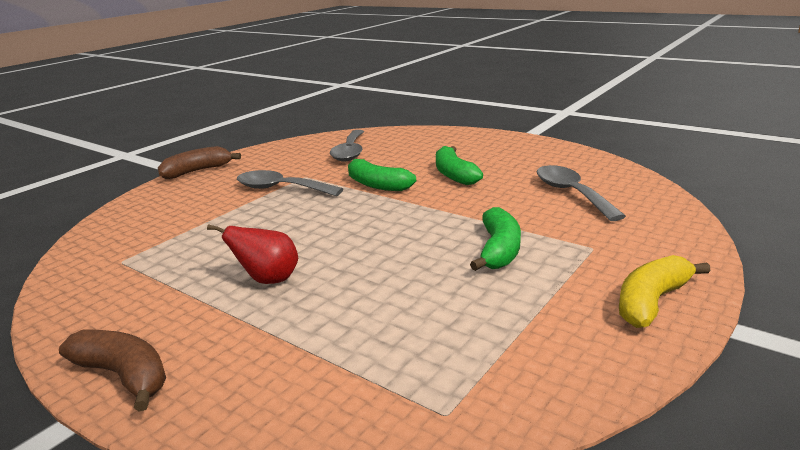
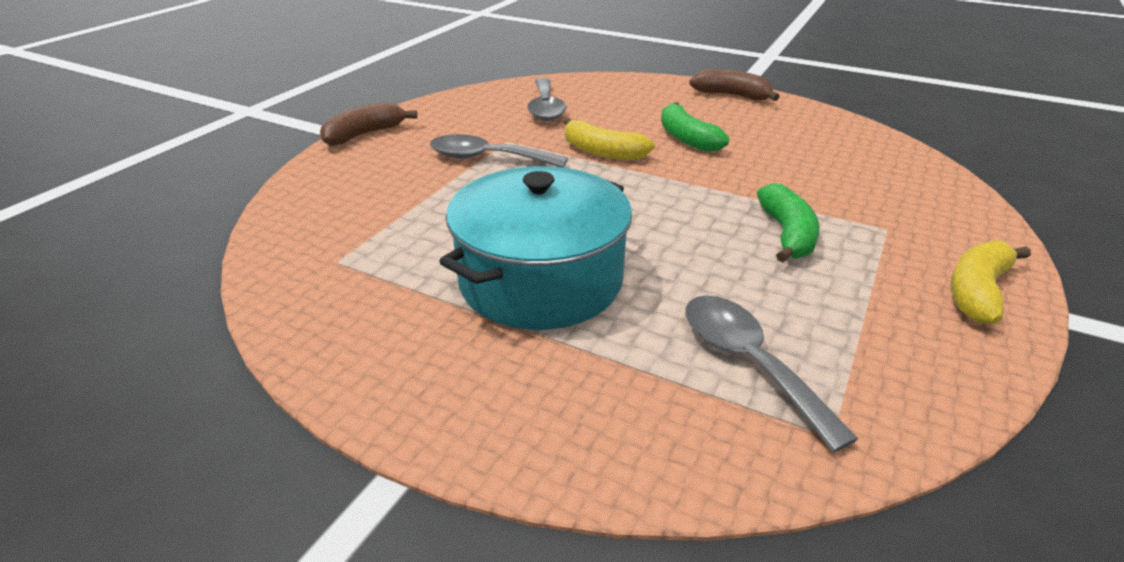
camera: 10 degrees left, 10 degrees up
(124, 375) = (434, 412): brown banana -> brown banana (732, 95)
(268, 280) = (540, 280): red pear -> turquoise pot
(377, 185) = (602, 152): green banana -> yellow banana
(571, 193) = (830, 161): grey spoon -> grey spoon (748, 362)

